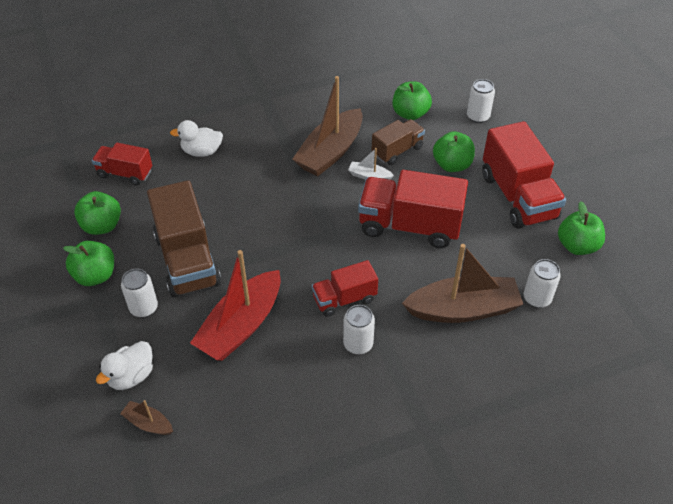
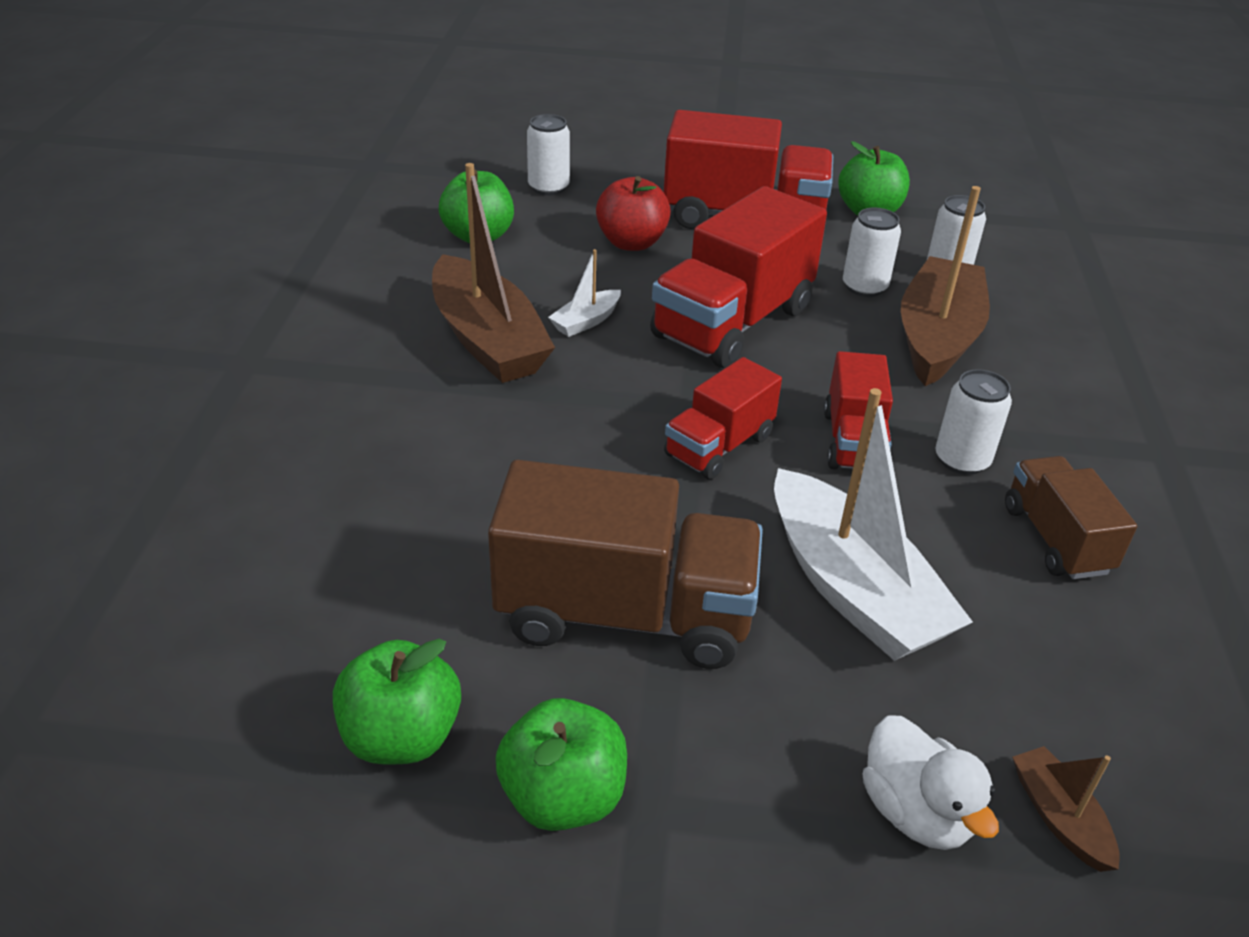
camera: 65 degrees left, 10 degrees down
(125, 173) = (258, 640): red truck -> red truck (719, 446)
(144, 308) = (722, 730): white can -> white can (864, 287)
(148, 423) = (1059, 817): brown boat -> brown boat turned 105 degrees clockwise
(202, 152) = (317, 494): white duck -> none
(241, 326) = (852, 589): red boat -> white boat
(397, 150) = (551, 276): brown truck -> brown truck (1055, 539)
(452, 165) = (631, 243): green apple -> red apple

